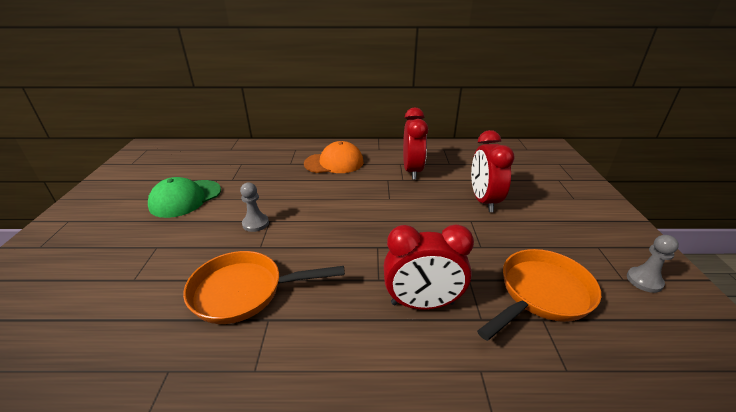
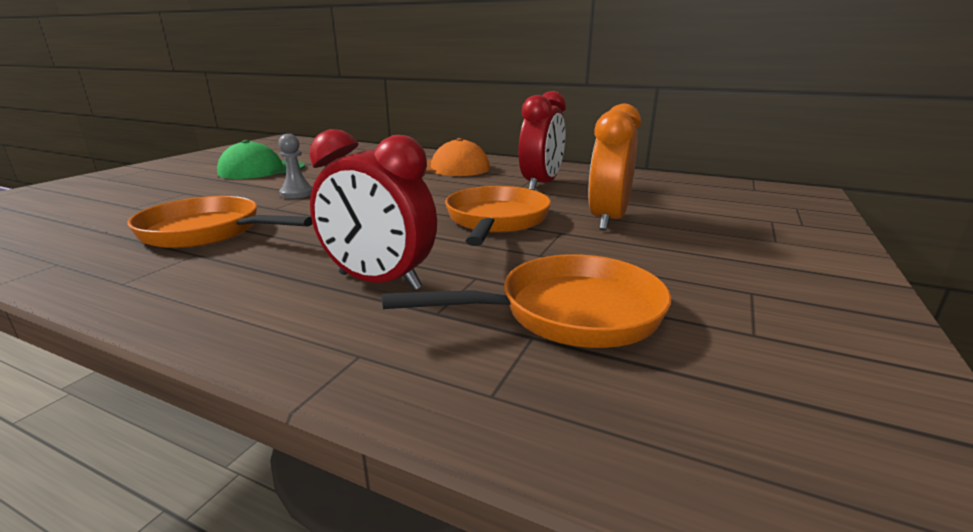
camera: 25 degrees right, 10 degrees down
(425, 219) = (496, 221): none -> orange pan
(483, 201) = (608, 220): red clock -> orange clock
(644, 280) = (799, 345): grey pawn -> none

